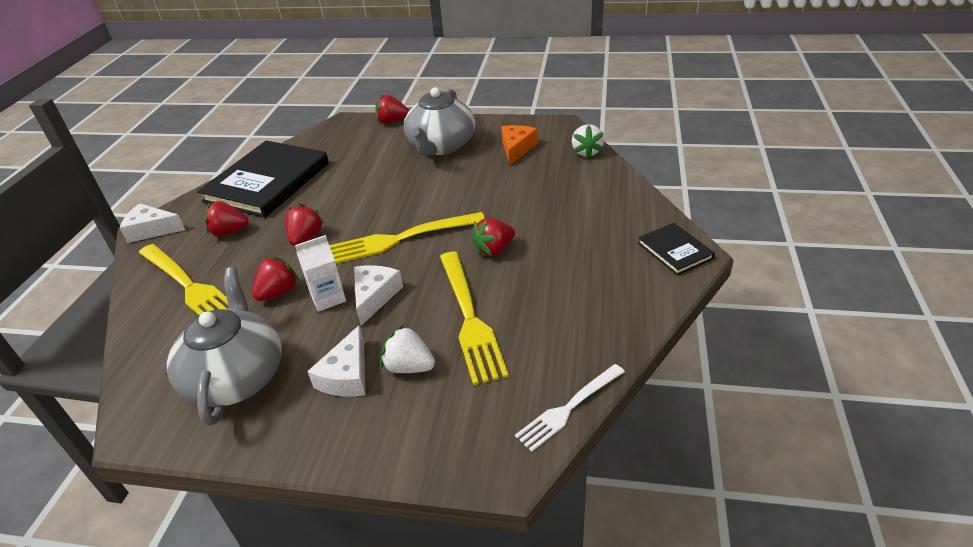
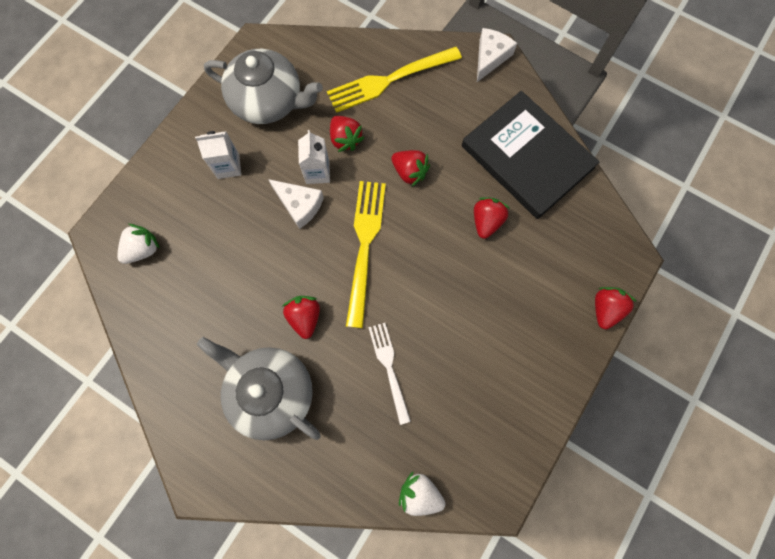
camera: 110 degrees right, 35 degrees up
(229, 232) = (454, 114): red strawberry -> red strawberry (486, 221)
(347, 375) = (228, 166): white cheese -> white carton
(409, 367) = (212, 207): white strawberry -> white strawberry (143, 249)
(441, 146) = (516, 341): grey teapot -> grey teapot (270, 392)
(469, 318) = (234, 264): yellow fork -> none
(516, 149) = (467, 420): orange cheese -> none
(569, 408) = (114, 291): white fork -> white fork (389, 368)
(675, 251) = (212, 471): black book -> none

